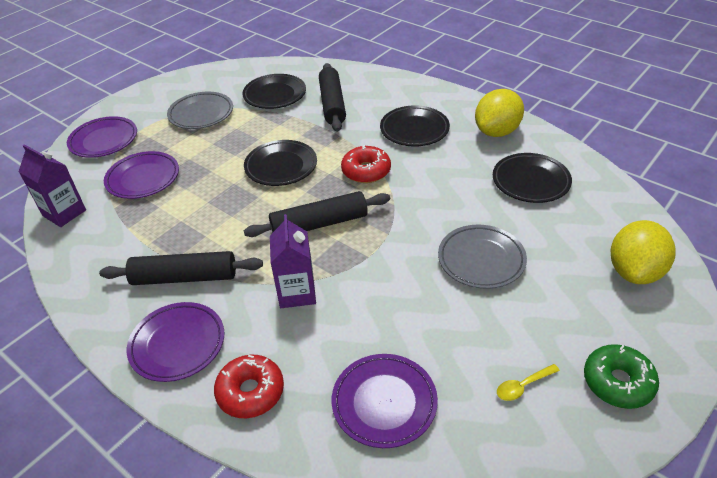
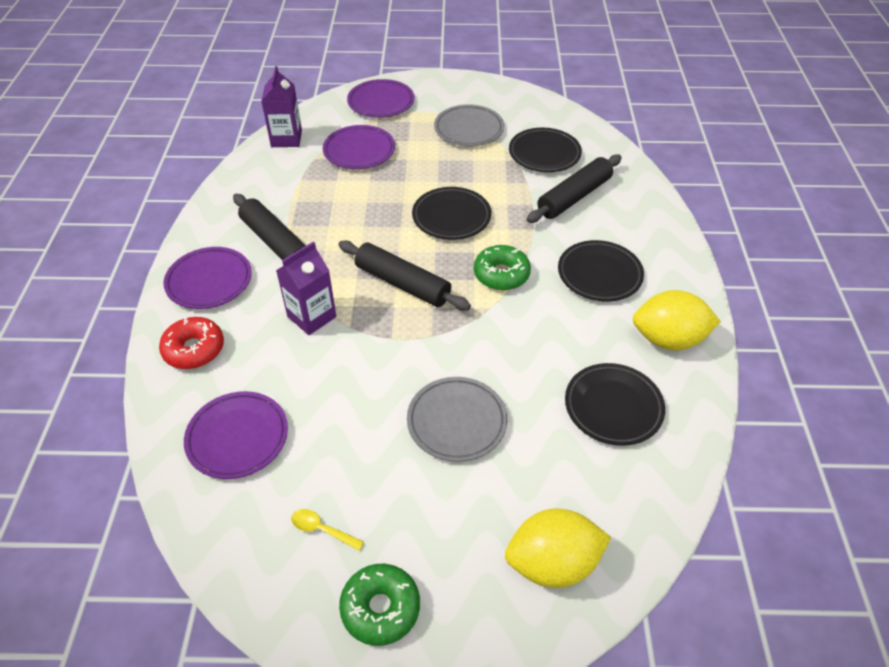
camera: 50 degrees right, 5 degrees up
(366, 171) = (501, 274): red donut -> green donut

